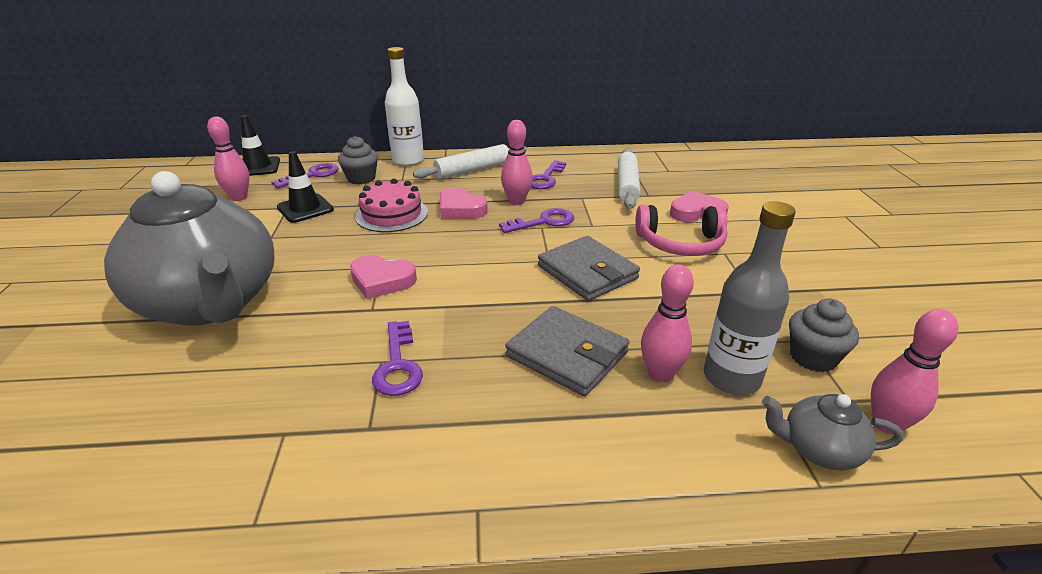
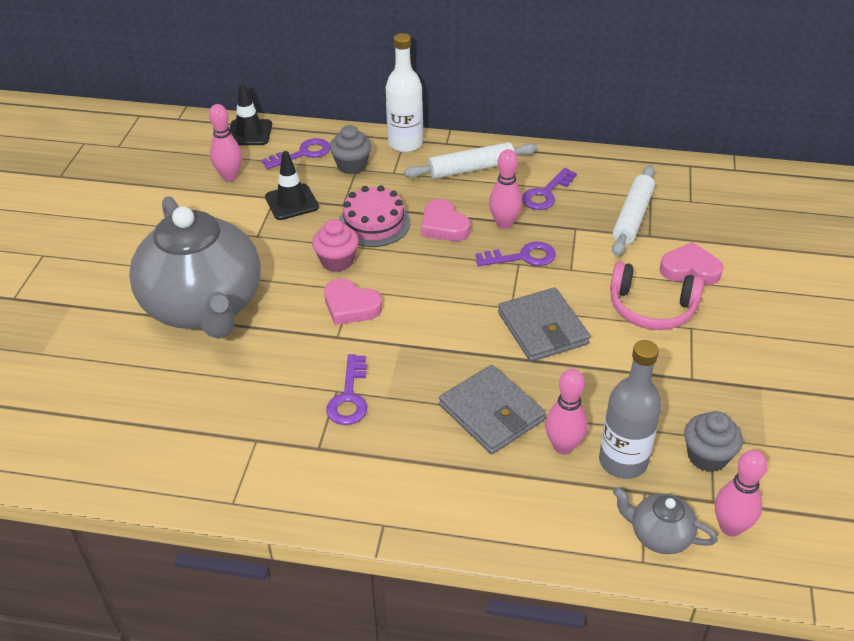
camera: 15 degrees right, 10 degrees up
(360, 246) = (337, 261): none -> pink cupcake

